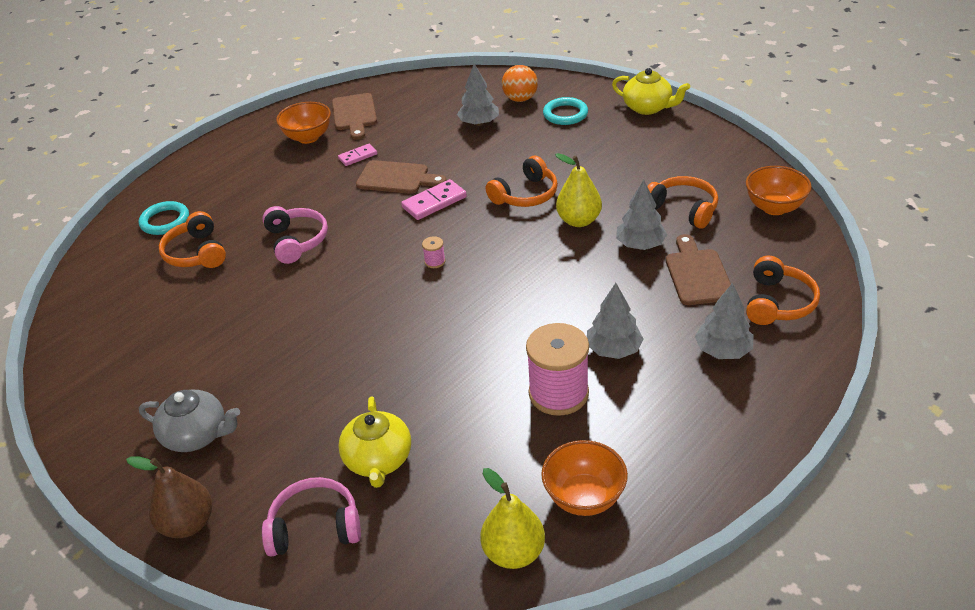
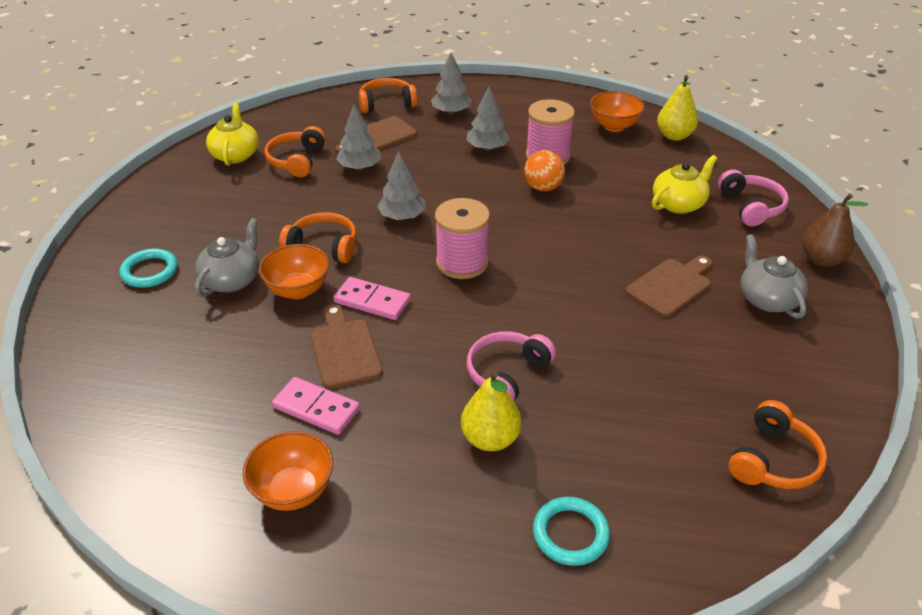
camera: 125 degrees left, 0 degrees up
(196, 253) = (594, 452): orange headphones -> orange headphones (773, 460)
(315, 527) = (751, 206): pink headphones -> pink headphones turned 150 degrees counterclockwise
(354, 114) = (209, 469): brown cutting board -> brown cutting board (671, 286)
(358, 156) = (316, 408): pink domino -> pink domino, size x1.56
(435, 261) = (462, 263): pink spool -> pink spool, size x2.44
(479, 123) = (192, 331): grey tree -> grey tree (402, 217)
(520, 99) = (121, 318): orange ball -> orange ball (543, 187)
(522, 146) = (232, 280): none -> grey teapot
(579, 221) = (346, 205): yellow pear -> yellow pear (490, 439)
(648, 107) = (119, 221): yellow teapot -> yellow teapot (235, 155)
(774, 207) = (271, 124): orange bowl -> orange bowl (298, 290)

